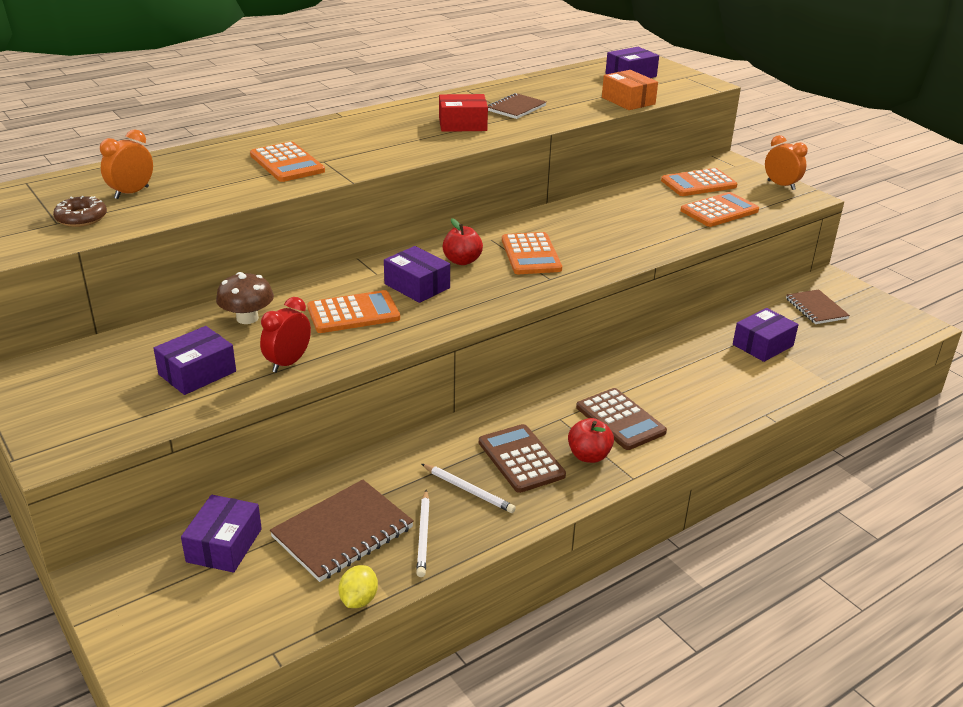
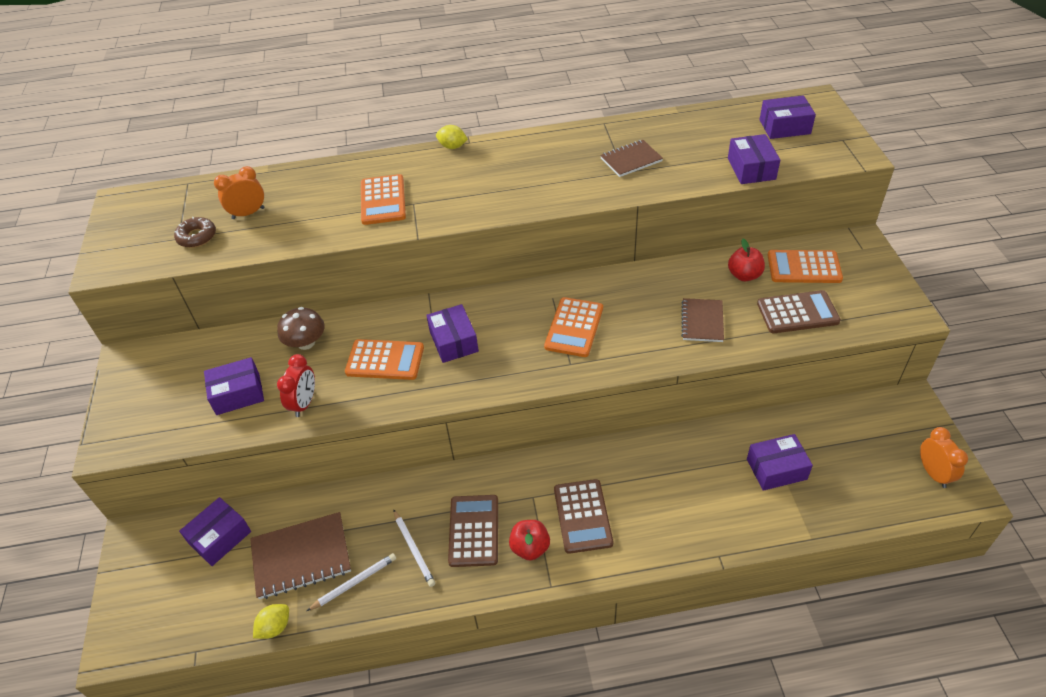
camera: 30 degrees right, 15 degrees up
(288, 363) = (304, 403): red clock -> red clock turned 135 degrees clockwise
(327, 120) = (452, 146): none -> yellow lemon
(423, 535) = (354, 583): white pencil -> white pencil turned 150 degrees counterclockwise
(462, 124) = (564, 175): red box -> none
(462, 261) = (510, 320): red apple -> red apple (744, 275)
(628, 101) = (751, 169): orange box -> purple box
(719, 211) = (797, 313): orange calculator -> brown calculator
(781, 185) = (893, 290): orange clock -> orange clock (933, 473)
(816, 308) = (866, 437): brown notebook -> brown notebook (702, 321)

